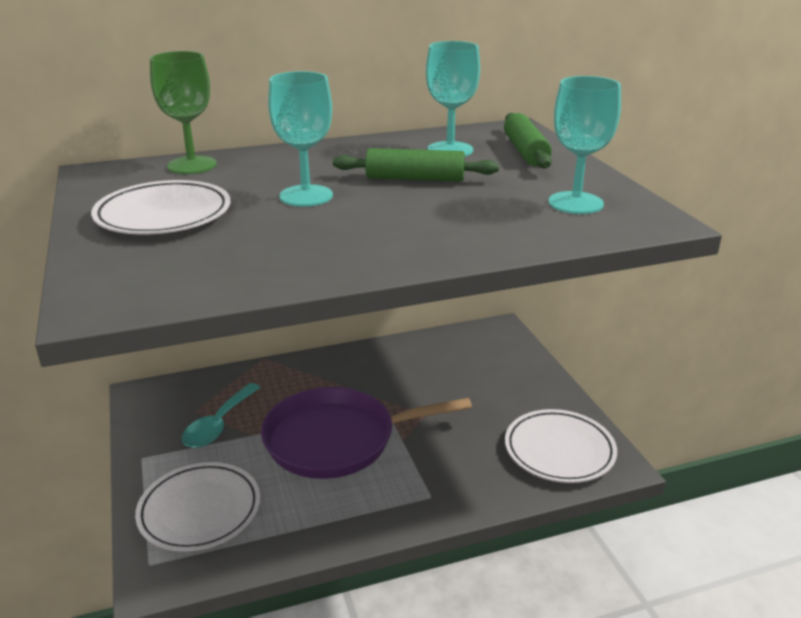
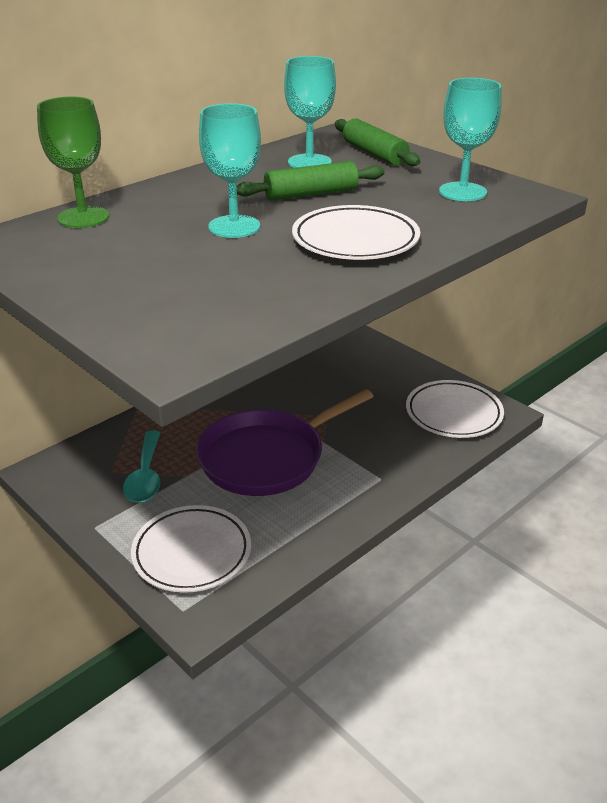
camera: 25 degrees left, 5 degrees up
(163, 215) = (122, 270): white plate -> white plate (355, 240)

